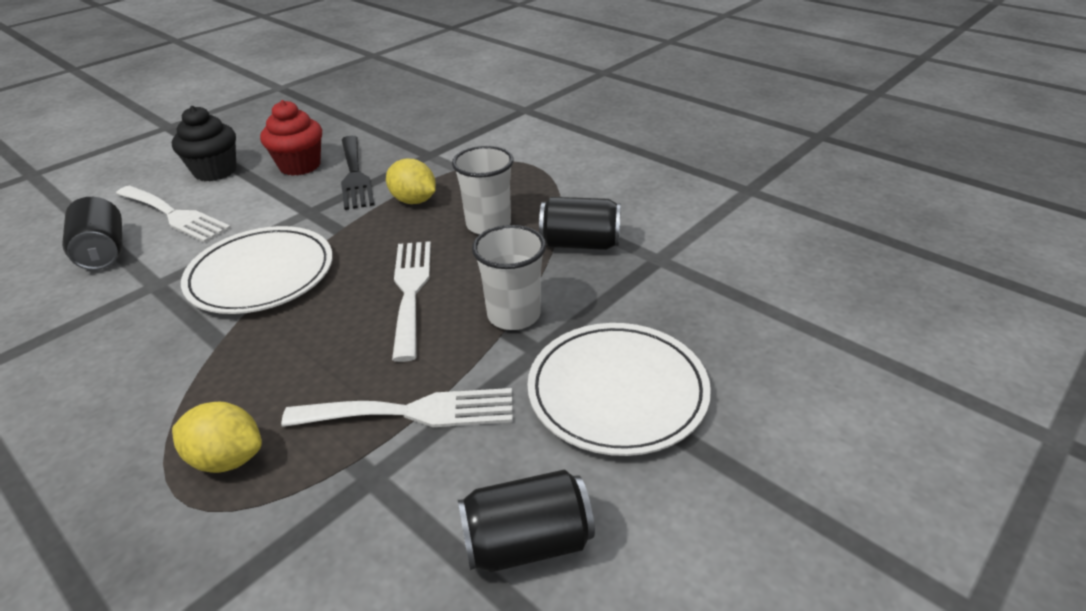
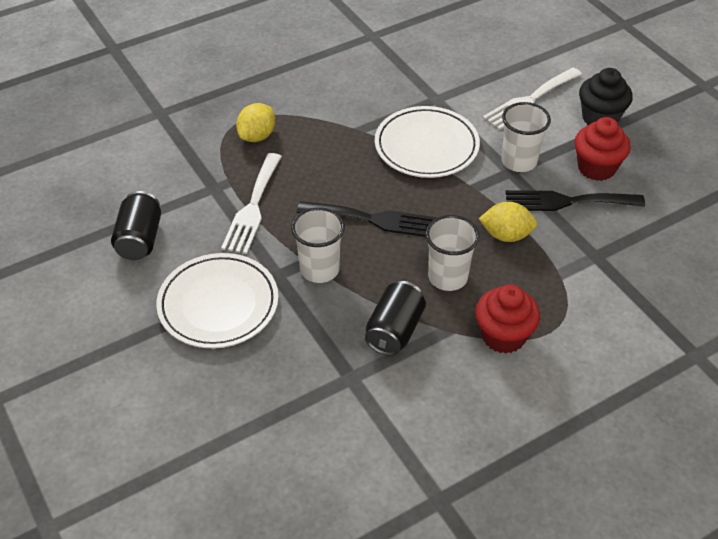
camera: 105 degrees right, 10 degrees up
(103, 252) = (487, 72): black can -> none
(291, 208) = (519, 161): none -> white cup
(410, 291) = (373, 219): white fork -> black fork
(414, 201) = (506, 235): yellow lemon -> yellow lemon turned 45 degrees clockwise
(552, 185) = (503, 336): none -> red cupcake

